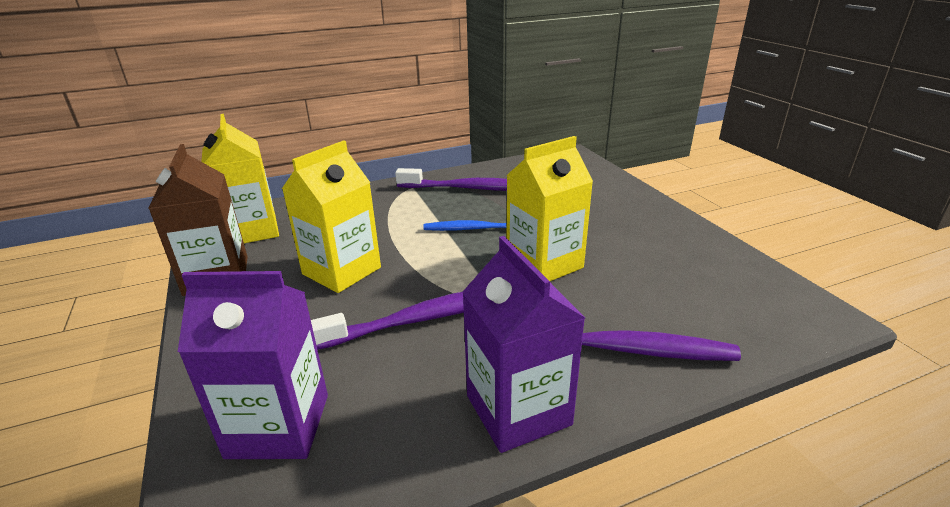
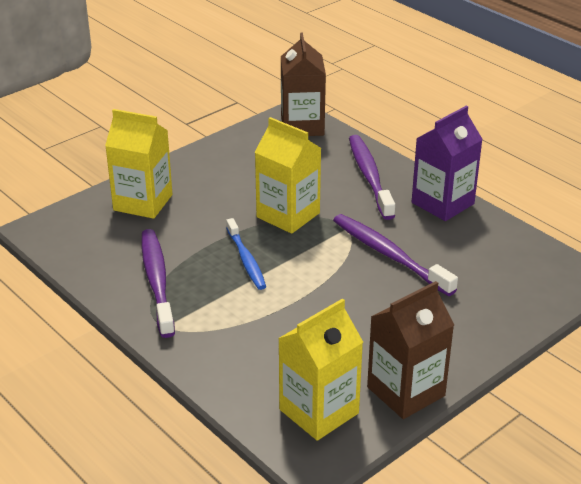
camera: 110 degrees left, 5 degrees up
(278, 425) = (515, 281): purple carton -> none
(341, 271) = (355, 316): yellow carton -> yellow carton (143, 202)
(782, 315) = (302, 126): none -> brown carton

